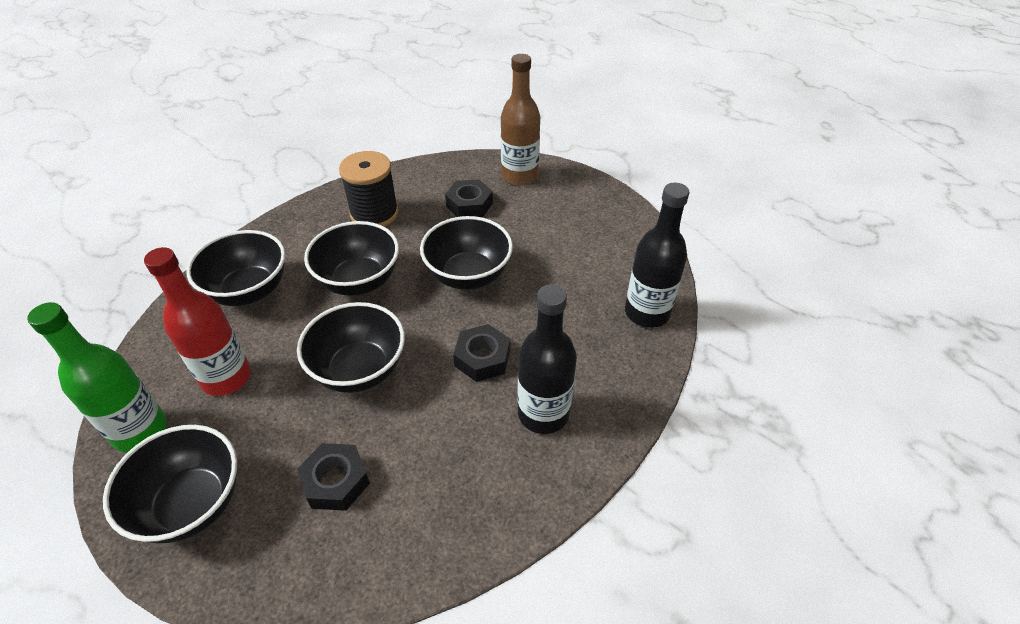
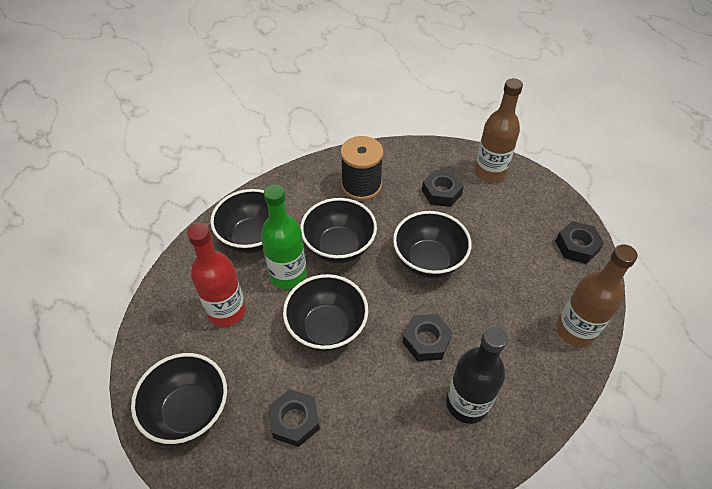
camera: 15 degrees right, 5 degrees up
(140, 431) = (160, 341): green bottle -> green bottle (288, 275)
(629, 231) = (577, 246): none -> black nut
(647, 313) = (575, 330): black bottle -> brown bottle

